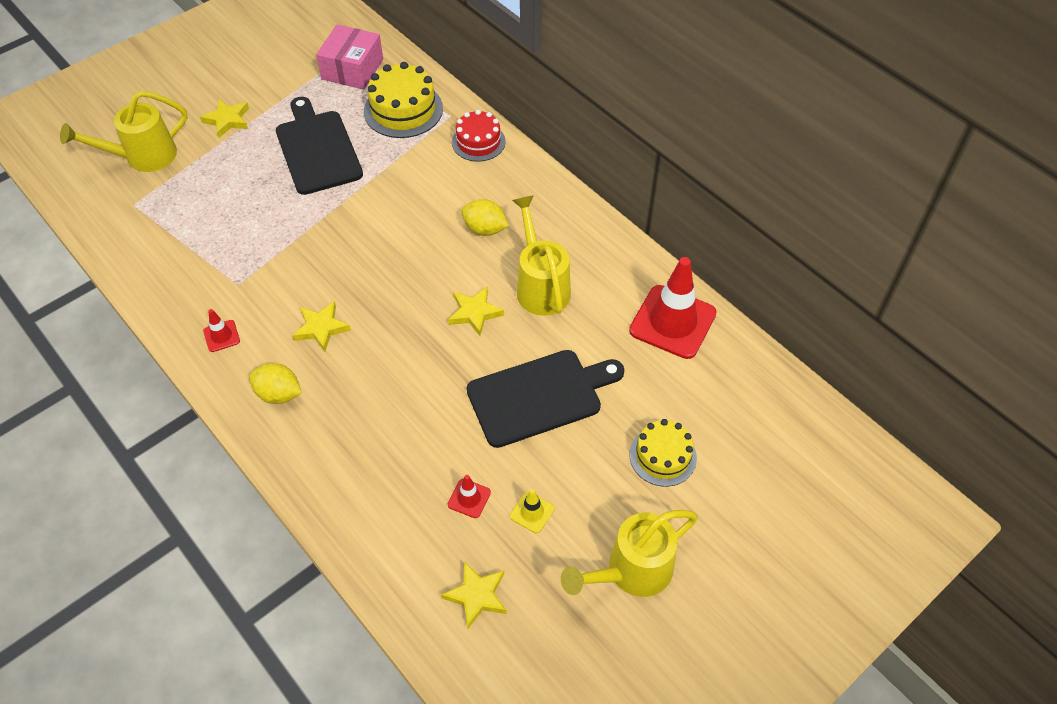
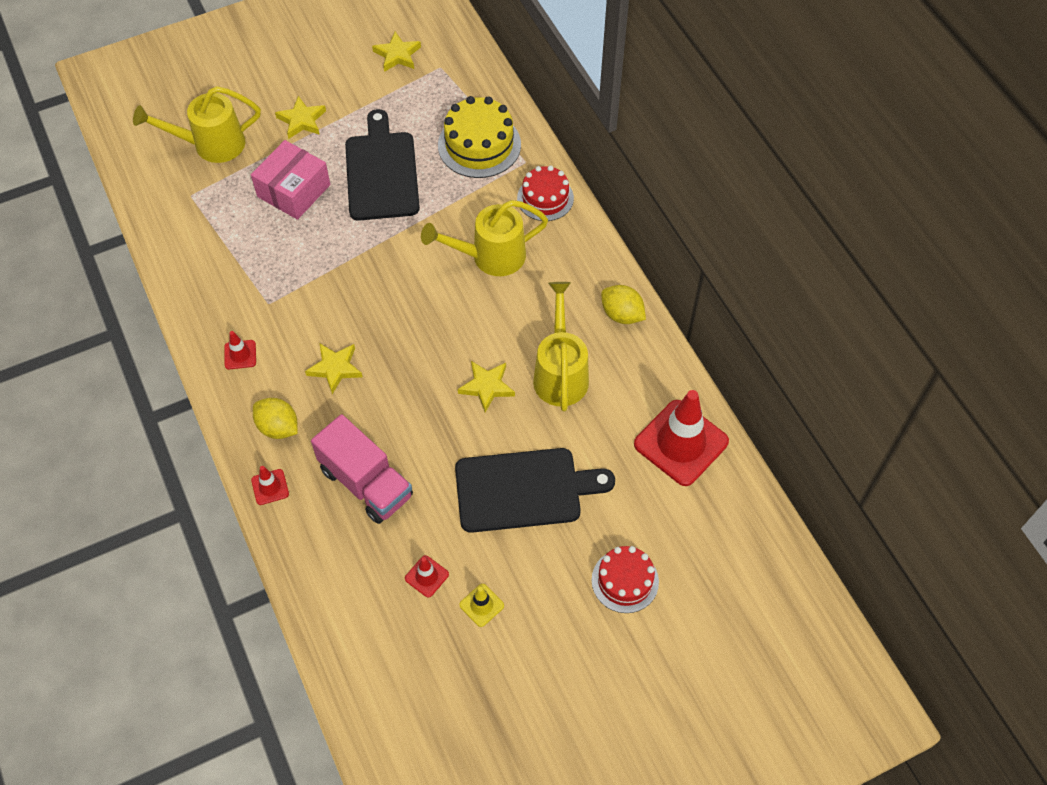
camera: 15 degrees right, 5 degrees up
(285, 451) = (270, 487): none -> red traffic cone
(352, 69) = (440, 87): pink box -> pink box (294, 190)
(382, 425) = (366, 483): none -> pink truck
(477, 596) = (406, 672): yellow star -> yellow star (397, 55)
(485, 229) = (523, 298): yellow lemon -> yellow lemon (622, 314)
(631, 571) = (557, 687): yellow watering can -> yellow watering can (490, 256)
(663, 456) = (625, 581): yellow cake -> red cake

